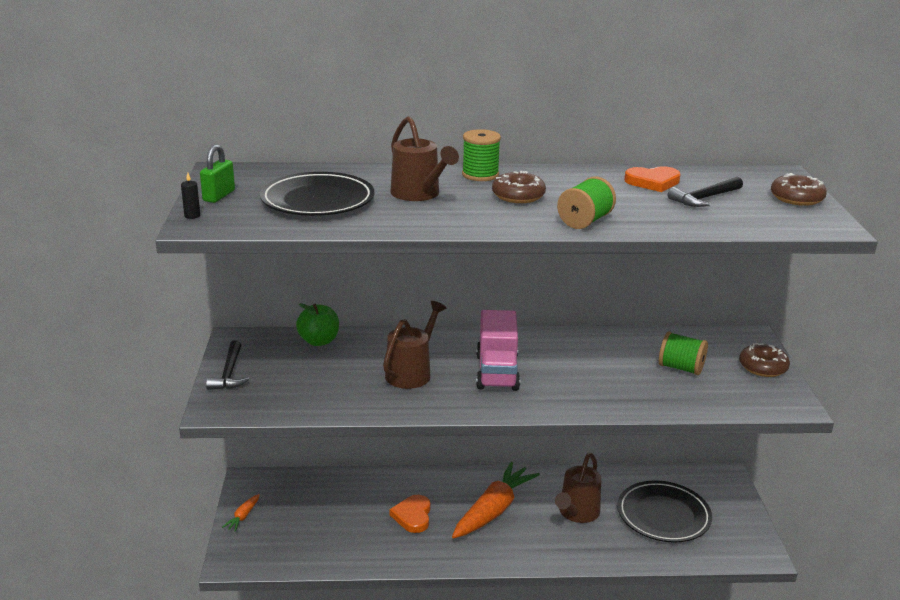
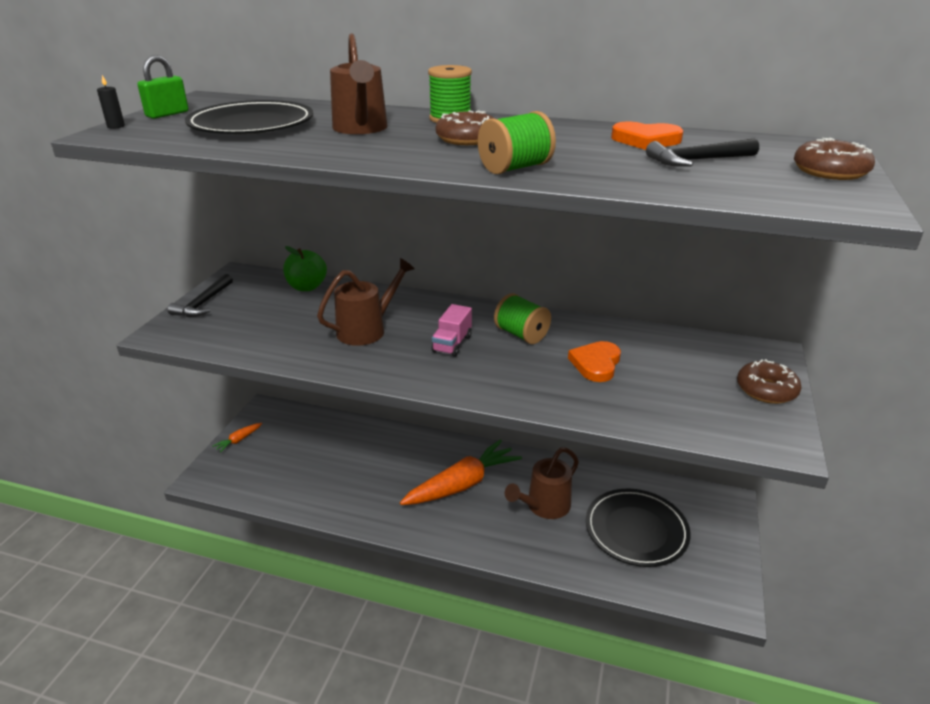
camera: 20 degrees right, 5 degrees up
(413, 516) = (383, 473): orange heart -> orange heart (596, 364)
(497, 372) = (452, 344): pink truck -> pink truck, size x0.58
(681, 368) = (661, 374): green spool -> green spool (521, 335)

